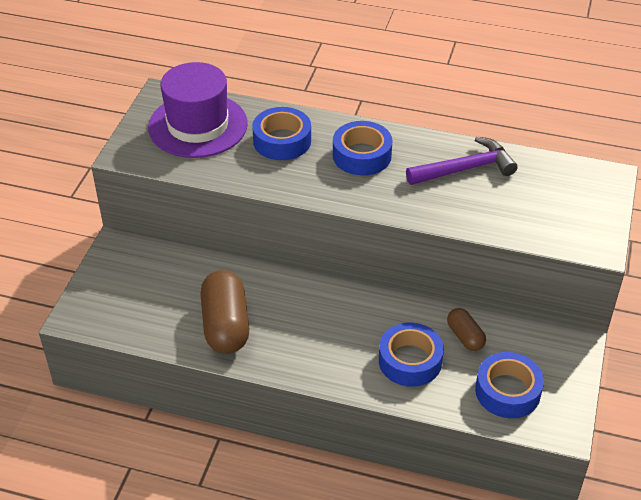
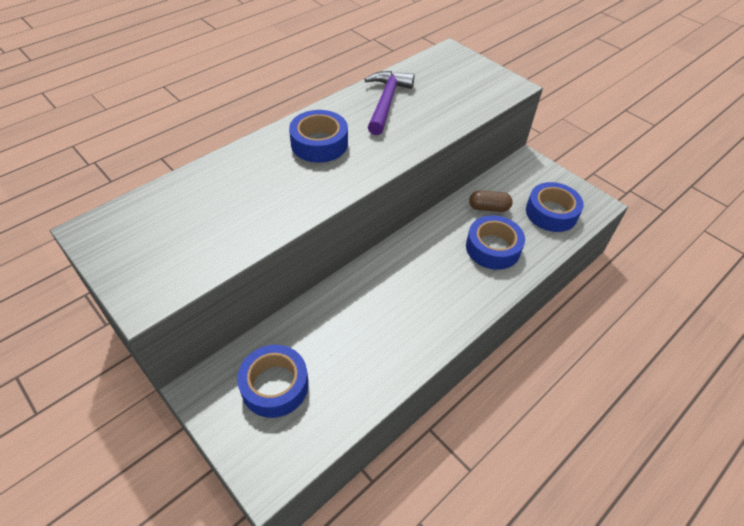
camera: 60 degrees left, 5 degrees up
(198, 125) = (167, 224): purple hat -> none
(226, 325) = (375, 347): brown capsule -> none
(282, 141) = (252, 179): blue tape -> blue tape (275, 385)

